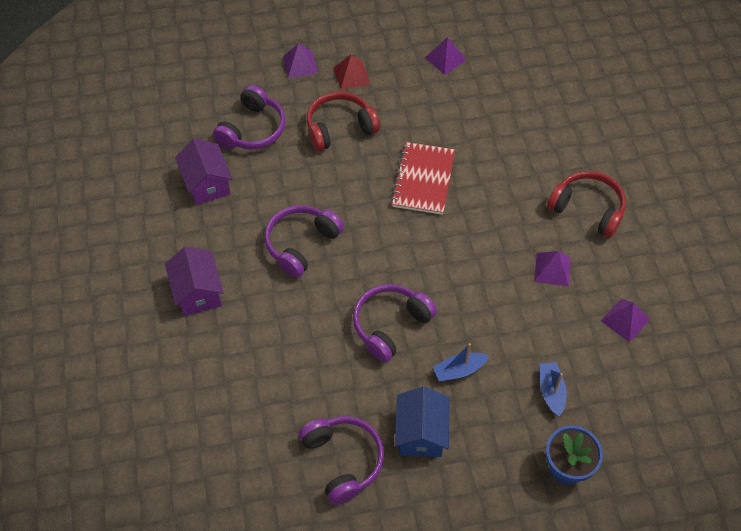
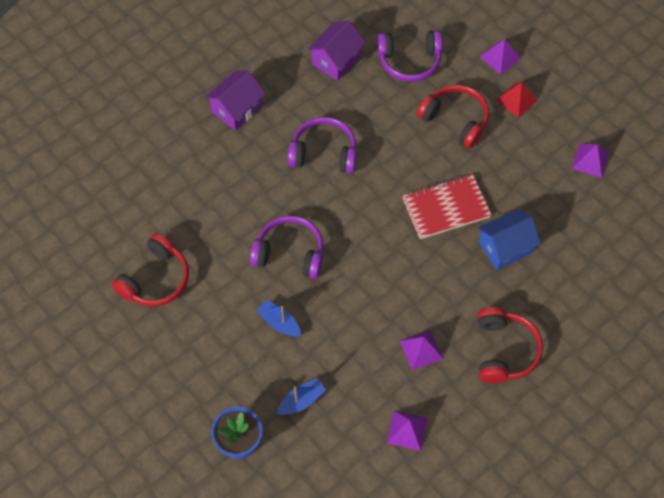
camera: 60 degrees right, 5 degrees up
(343, 460) = (156, 279): purple headphones -> red headphones
(421, 433) = (208, 321): blue house -> blue house (505, 247)

